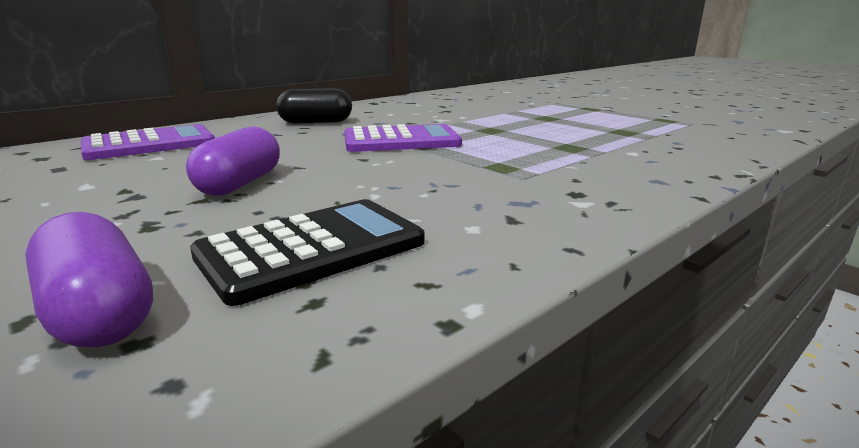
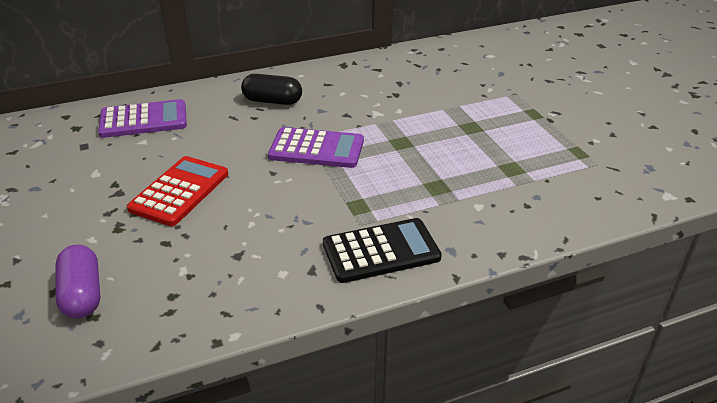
camera: 20 degrees right, 15 degrees up
(240, 184) = (179, 191): purple capsule -> red calculator
(312, 249) = (187, 271): black calculator -> black calculator (381, 251)

